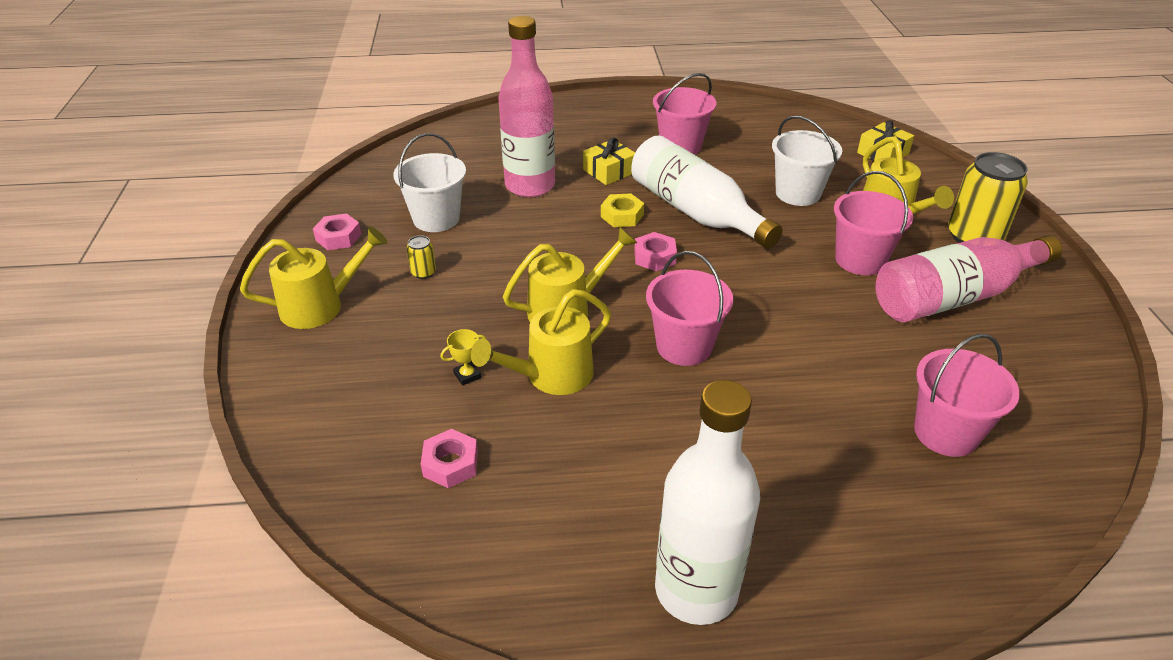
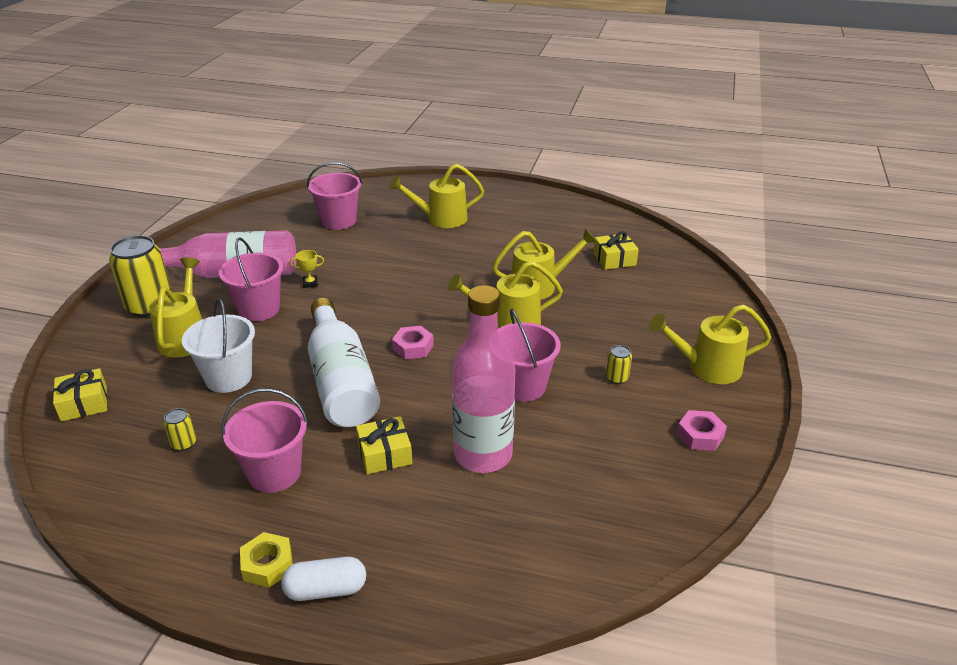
camera: 160 degrees left, 5 degrees down
(436, 219) = (596, 434): white bucket -> none
(450, 464) = (614, 259): pink nut -> yellow gift
(467, 375) = (595, 297): yellow trophy -> yellow trophy (310, 283)
(590, 108) = (326, 589): none -> white capsule
(622, 216) = (411, 393): yellow nut -> yellow nut (268, 564)
(684, 346) = (442, 284): pink bucket -> pink bucket (522, 386)
(696, 590) = (511, 201): white bottle -> none
(768, 147) = (184, 443): none -> yellow can
(790, 488) = (440, 219): none -> yellow watering can

